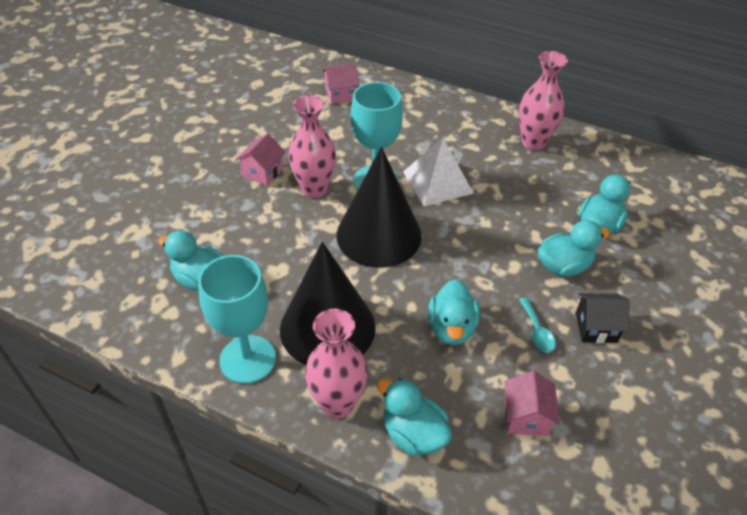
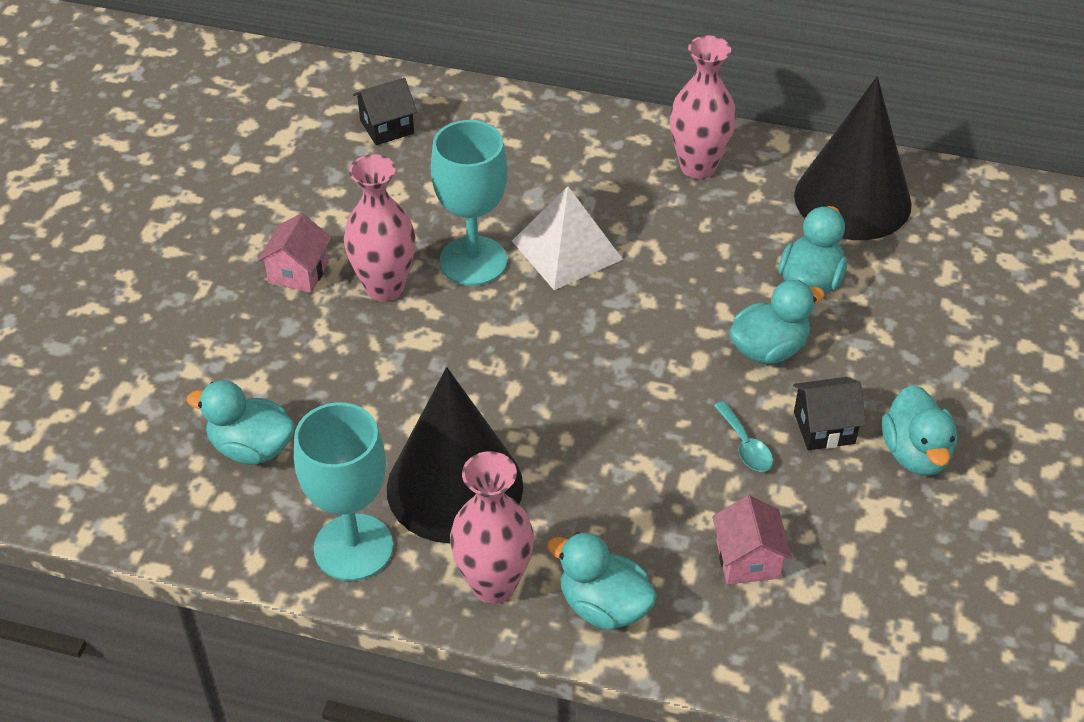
camera: 10 degrees left, 0 degrees up
(340, 94) = (387, 127): pink house -> black house
(379, 235) = (497, 343): black cone -> black cone (852, 199)
(451, 328) = (628, 459): turquoise duck -> turquoise duck (915, 453)

